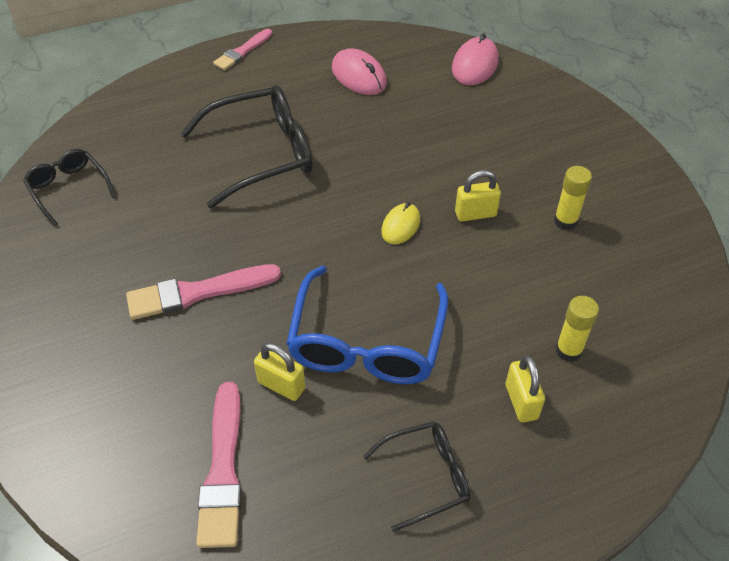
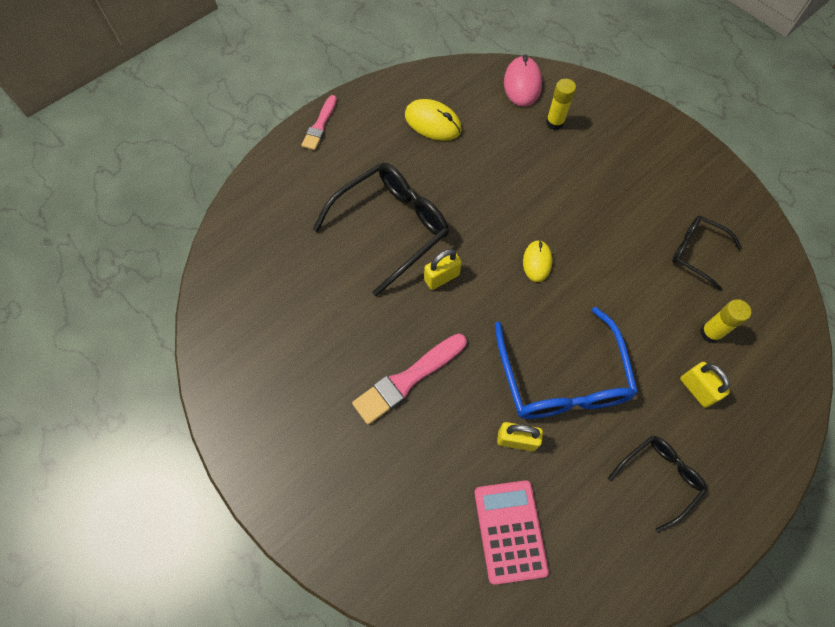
camera: 20 degrees left, 15 degrees up
(68, 189) = (242, 315): black glasses -> black glasses (696, 252)
(223, 470) = (510, 531): pink brush -> pink calculator
(359, 76) = (433, 123): pink mouse -> yellow mouse
(475, 214) = (589, 232): yellow padlock -> yellow padlock (441, 277)
(565, 221) = (658, 217): yellow glue stick -> yellow glue stick (554, 123)

